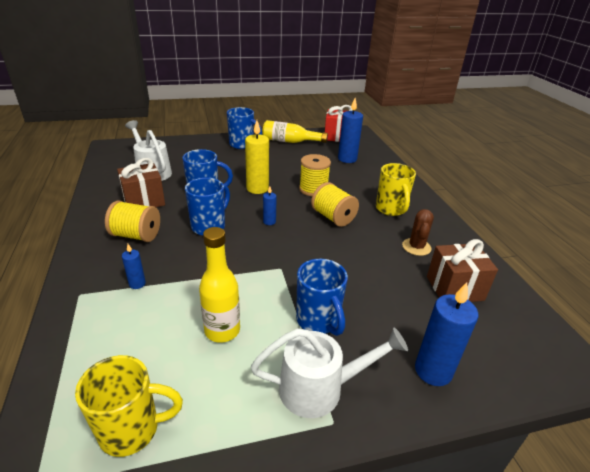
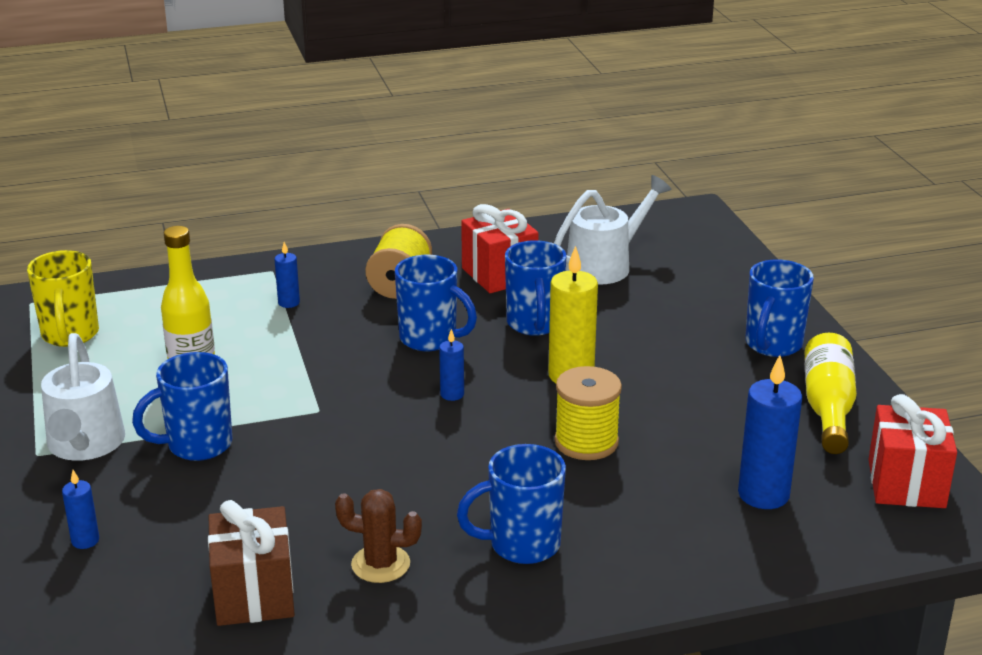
camera: 90 degrees right, 5 degrees down
(144, 201) = (499, 274): brown gift -> red gift
(333, 217) = (477, 465): yellow spool -> none
(391, 209) = (521, 545): yellow mug -> blue mug
(433, 371) = (85, 540): blue candle -> blue candle, size x0.51

